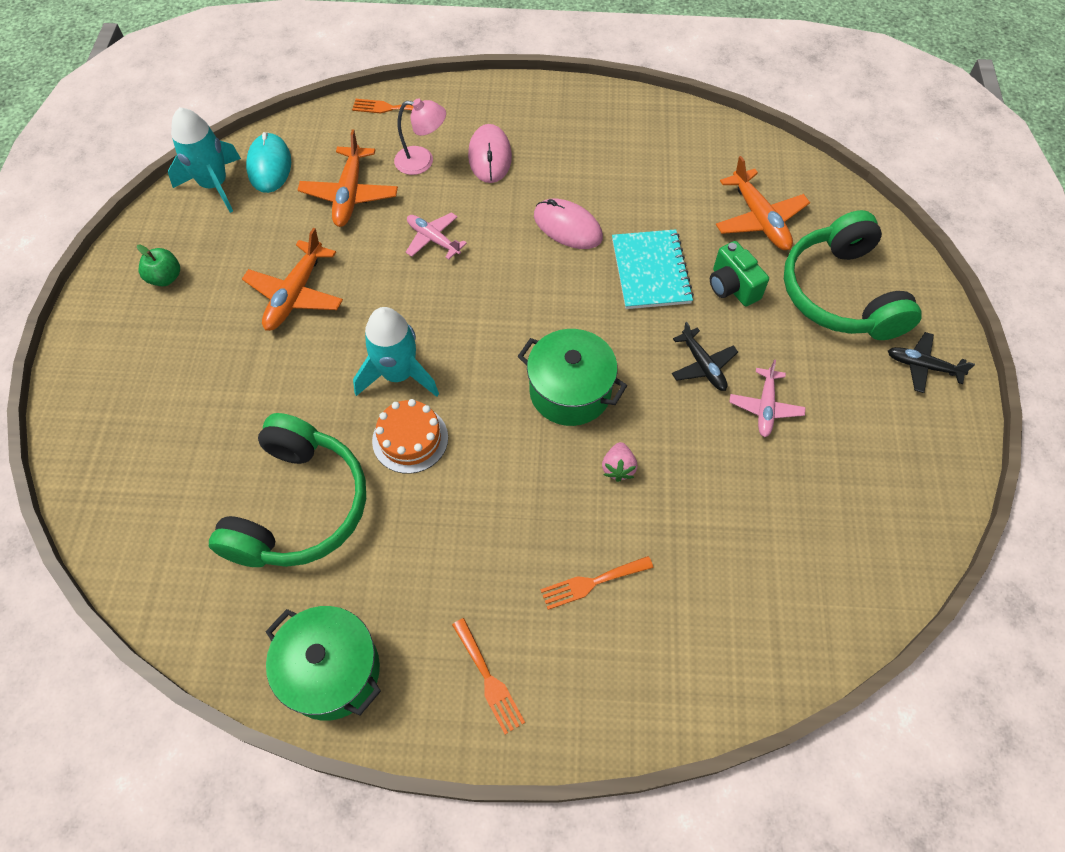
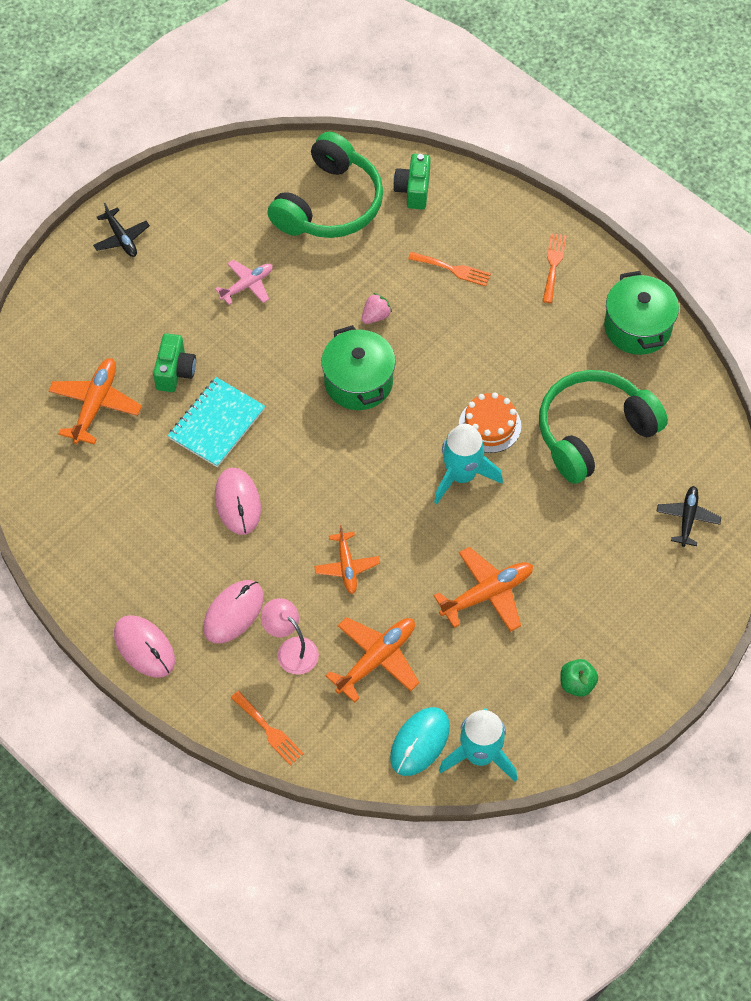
camera: 140 degrees left, 0 degrees up
(433, 239) = (346, 566): pink plane -> orange plane
(530, 99) = (144, 647): none -> pink mouse
(703, 365) = (256, 336): black plane -> black plane (687, 518)
(726, 652) = (413, 190): none -> green camera
(841, 293) = (110, 315): green headphones -> green headphones (329, 204)

